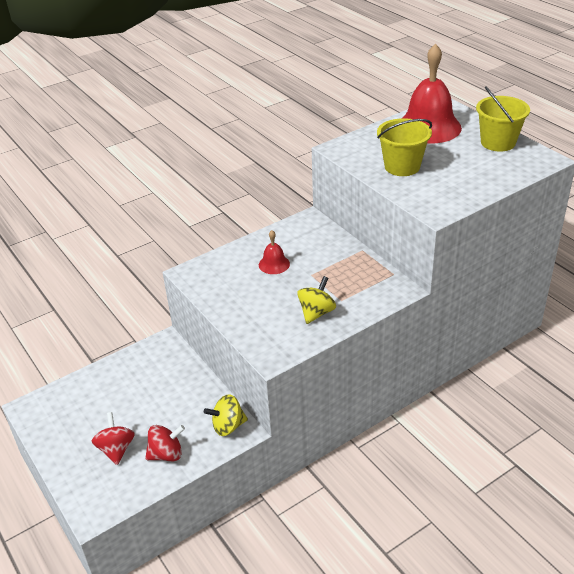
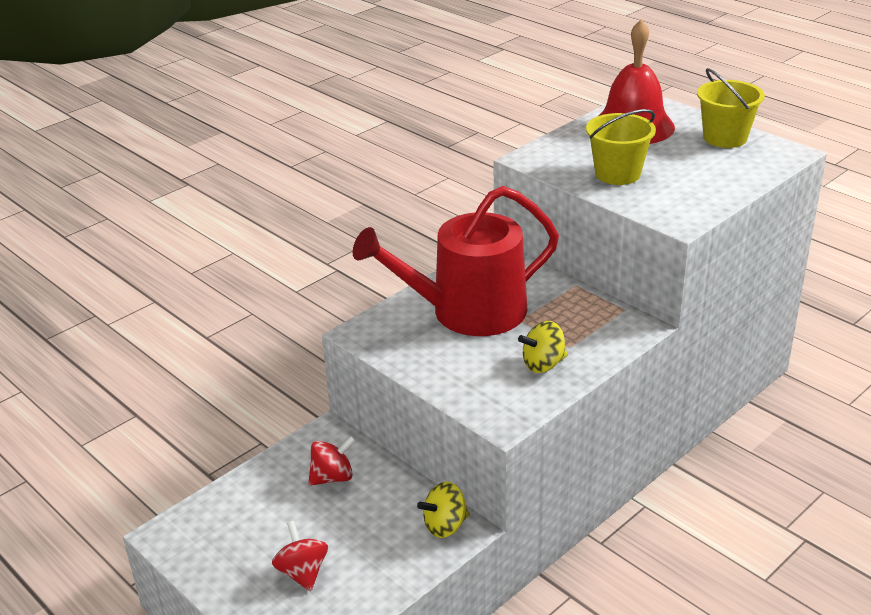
camera: 10 degrees left, 5 degrees down
(166, 454) = (373, 570): red spinning top -> red spinning top (333, 477)
(274, 264) = (468, 312): red bell -> red watering can
(316, 313) = (543, 364): yellow spinning top -> yellow spinning top turned 135 degrees counterclockwise

